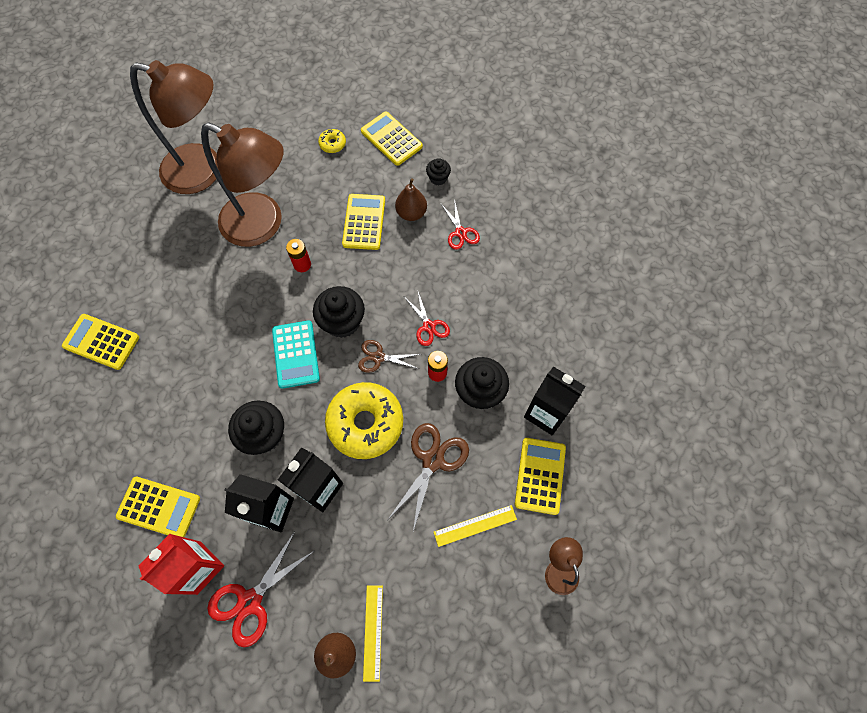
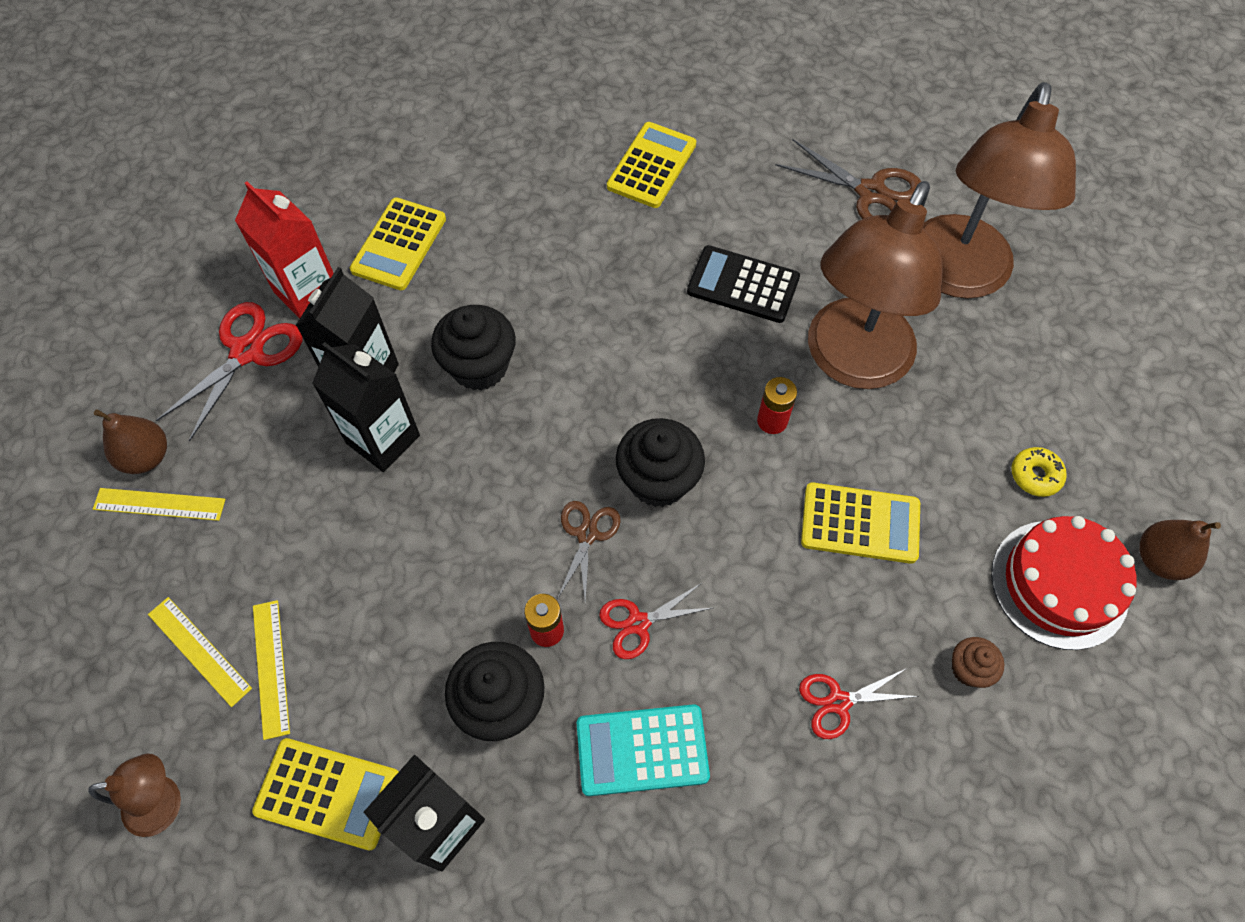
camera: 95 degrees right, 5 degrees down
(205, 282) = (743, 285): none -> black calculator
(250, 601) = (247, 352): red scissors -> red scissors turned 75 degrees clockwise
(296, 354) = (606, 409): turquoise calculator -> turquoise calculator (642, 750)
(365, 423) = (474, 508): yellow donut -> none
(391, 139) = (1059, 584): yellow calculator -> red cake
(411, 213) = (882, 610): brown pear -> brown pear (1159, 559)
(433, 460) = (392, 609): brown scissors -> brown scissors (870, 193)
(438, 178) = (968, 669): black cupcake -> brown cupcake
(469, 574) = (199, 650): none -> yellow ruler

